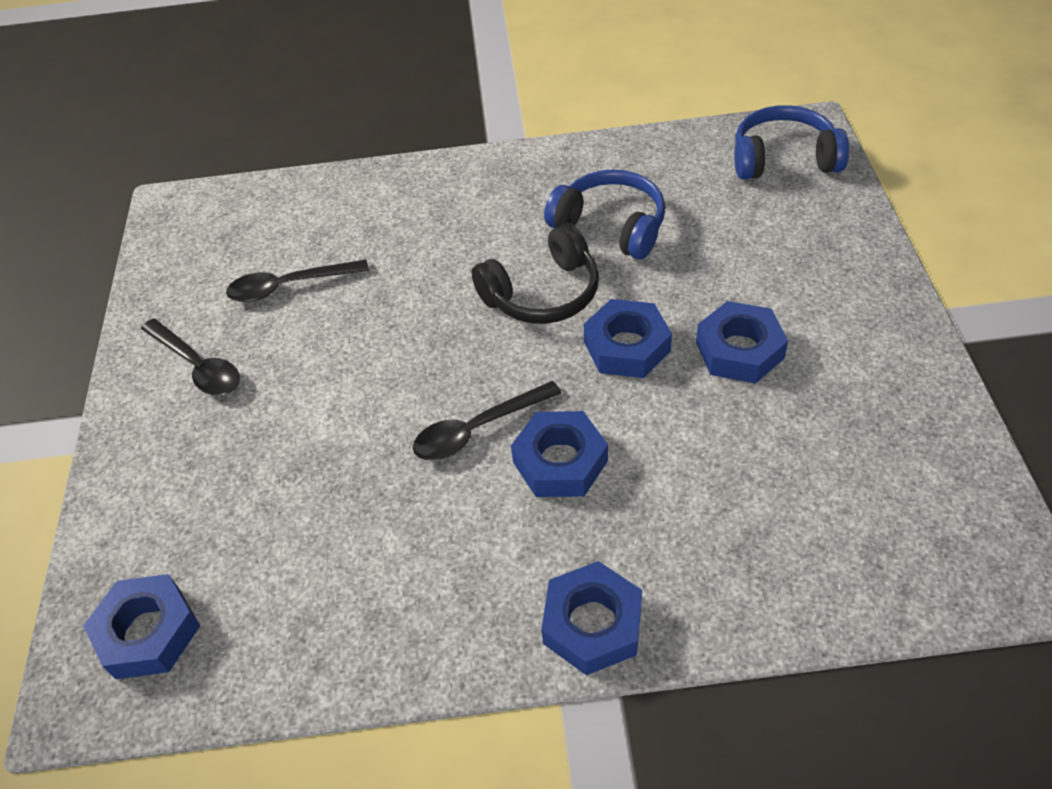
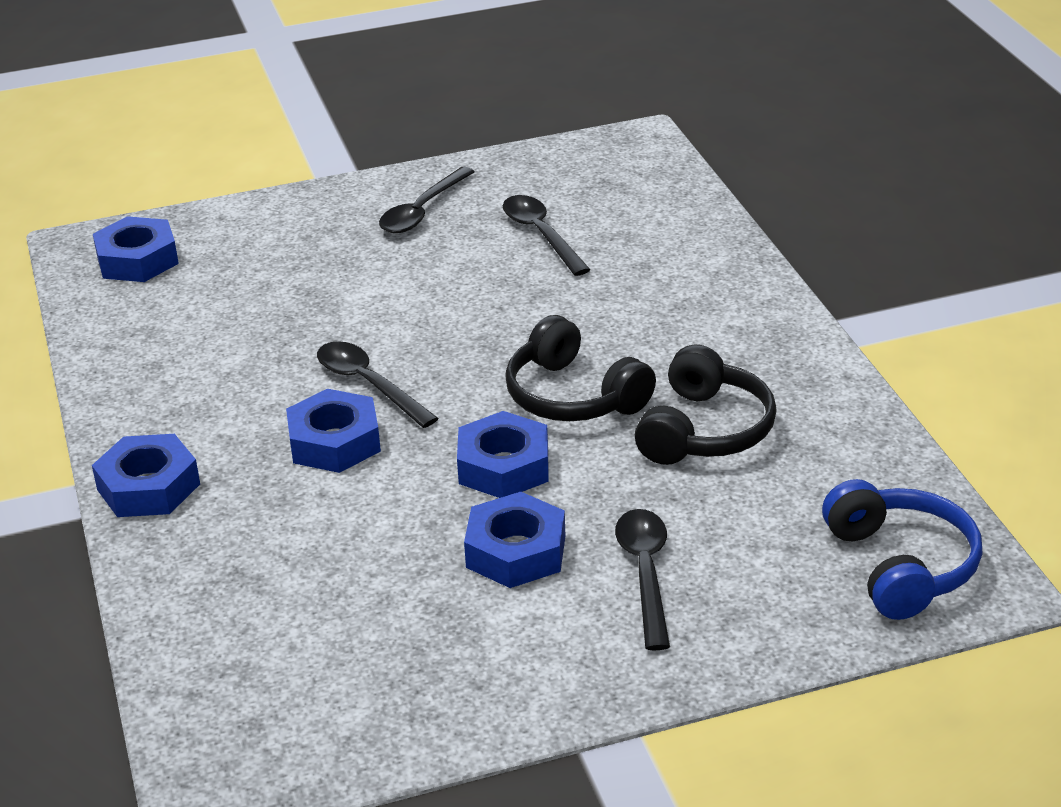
camera: 75 degrees right, 15 degrees down
(610, 226) = (704, 430): blue headphones -> black headphones
(776, 280) = (645, 574): none -> black spoon

